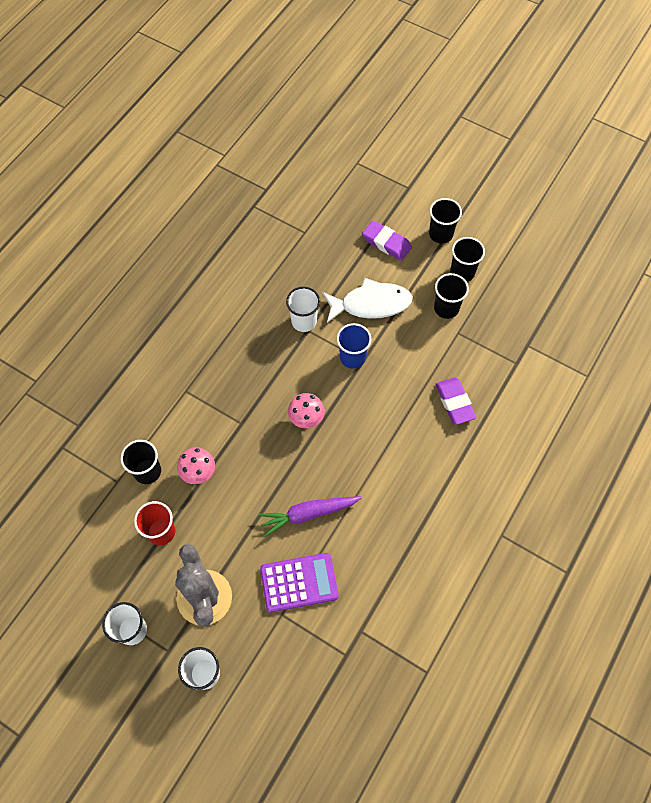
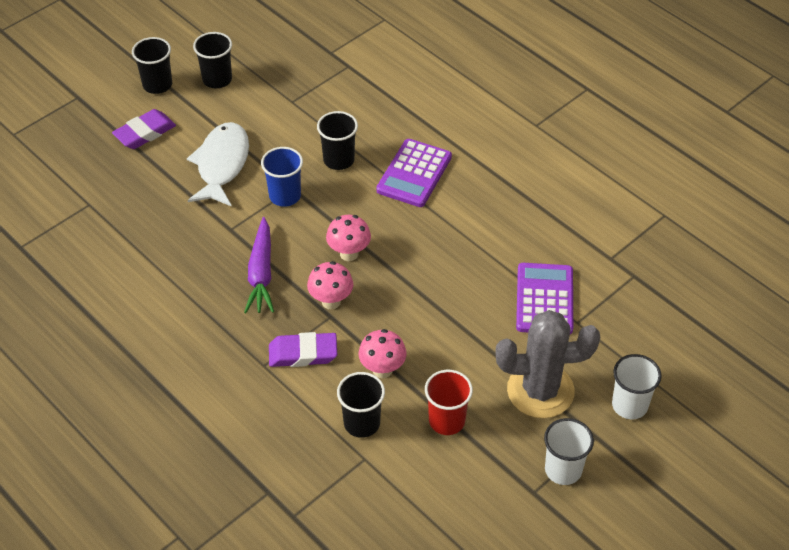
camera: 75 degrees left, 15 degrees down
(255, 420) = (331, 301): none -> pink mushroom
(304, 321) = (217, 230): white cup -> none
(308, 514) = (466, 275): purple carrot -> purple carrot (261, 273)
(407, 446) = (414, 174): none -> purple calculator
(446, 308) = (257, 103): black cup -> black cup (338, 160)
(454, 402) = (375, 124): purple eraser -> purple eraser (303, 353)

